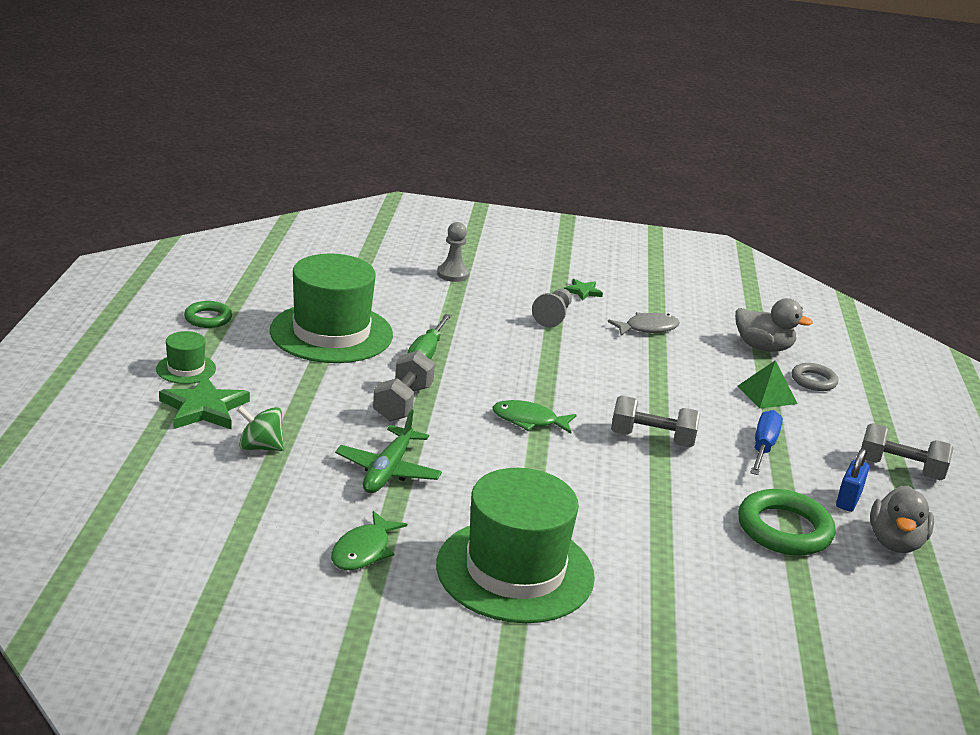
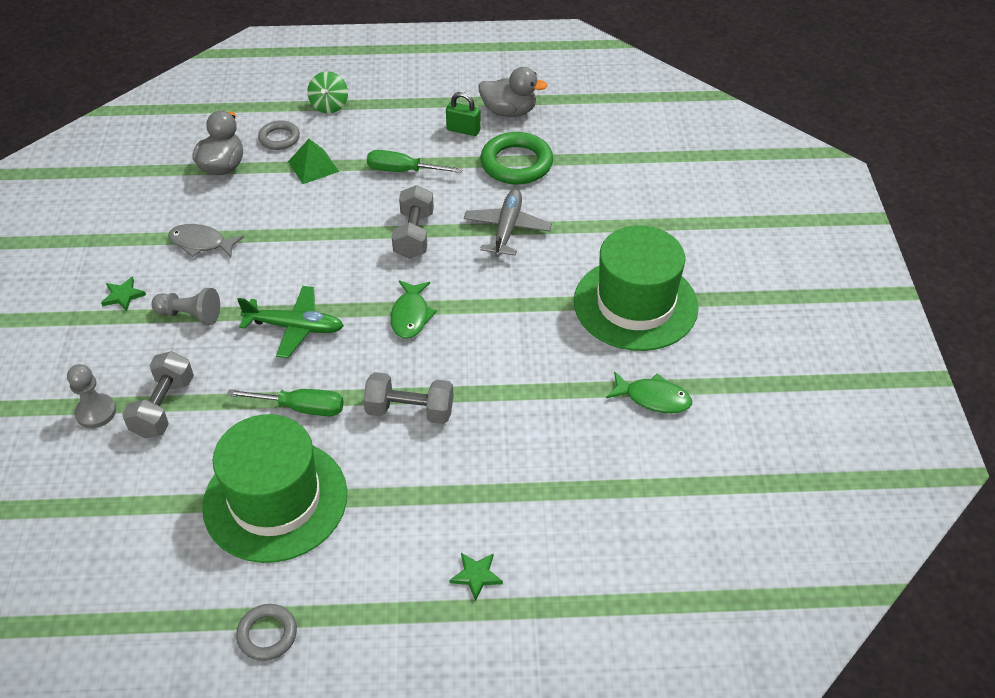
camera: 95 degrees left, 20 degrees up
(186, 369) = (398, 619): green hat -> none
(204, 408) = (476, 576): green star -> green star, size x0.54
(208, 318) = (267, 634): green ring -> grey ring
(260, 447) = (530, 507): green spinning top -> green spinning top (329, 105)
(388, 470) = (531, 402): green plane -> green plane (294, 327)
(647, 328) = (201, 243): grey fish -> grey fish turned 45 degrees counterclockwise
(659, 501) = (507, 229): none -> grey plane
(763, 447) = (402, 171): blue screwdriver -> green screwdriver
(848, 500) = (463, 130): blue padlock -> green padlock
(900, 469) = (409, 101): grey dumbbell -> grey dumbbell (163, 407)

